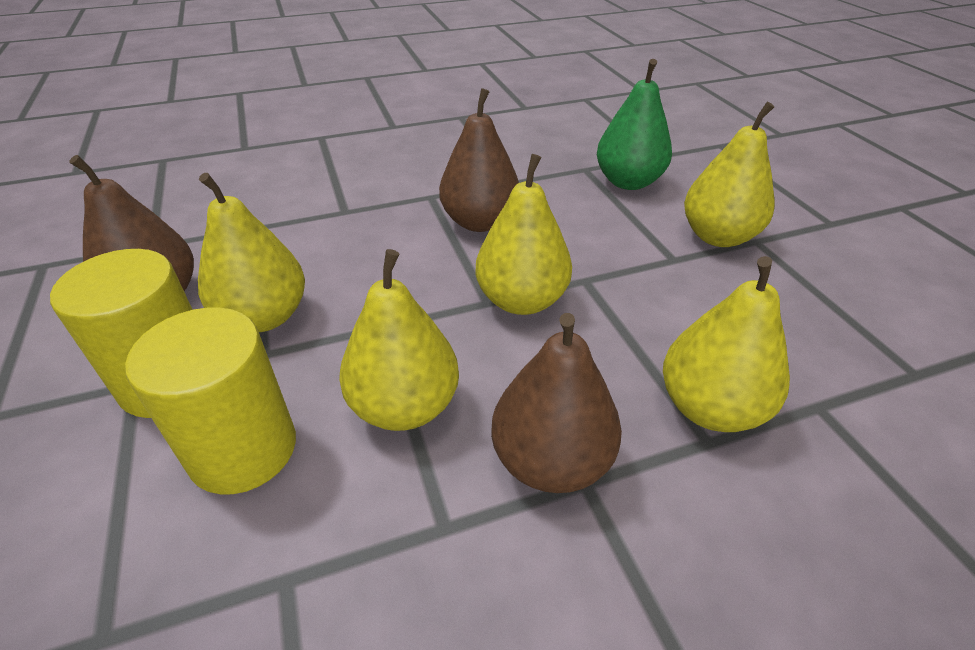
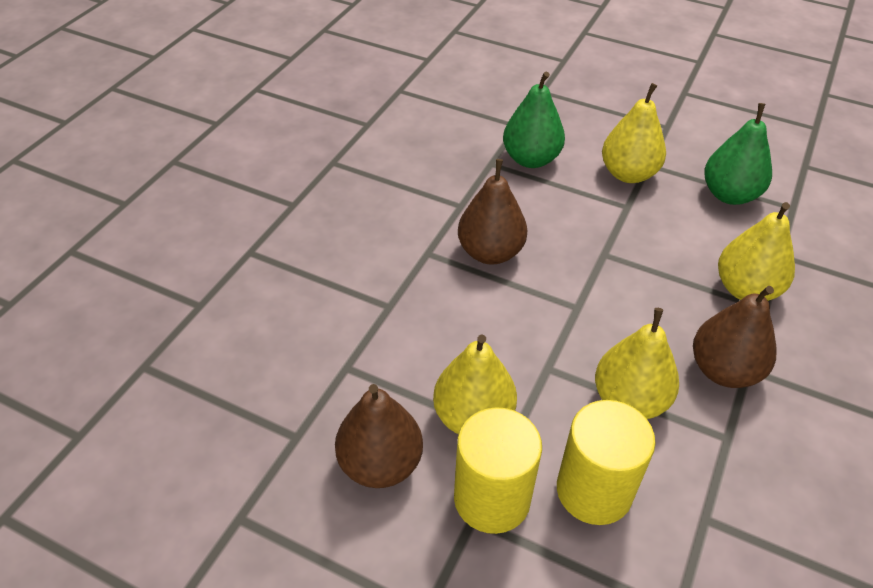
camera: 45 degrees left, 5 degrees up
(521, 300) = (592, 292): yellow pear -> none
(828, 313) = (729, 195): none -> green pear

